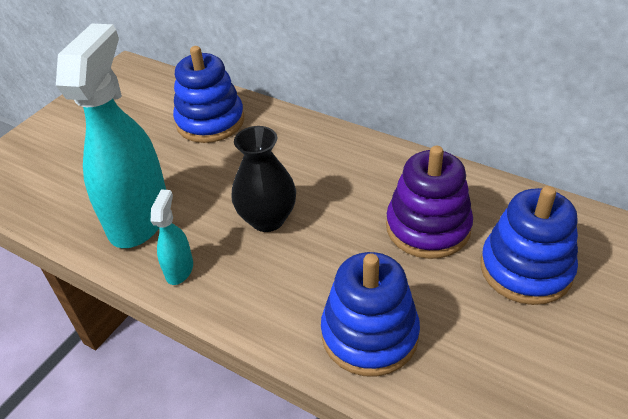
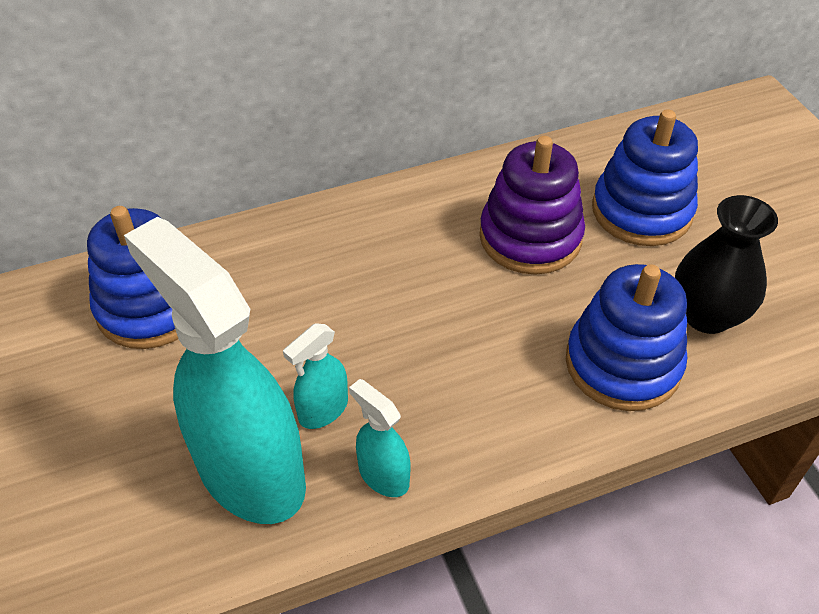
camera: 55 degrees left, 5 degrees up
(202, 220) = (323, 410): none -> turquoise spray bottle
(267, 219) = (387, 350): black vase -> black vase (707, 315)

